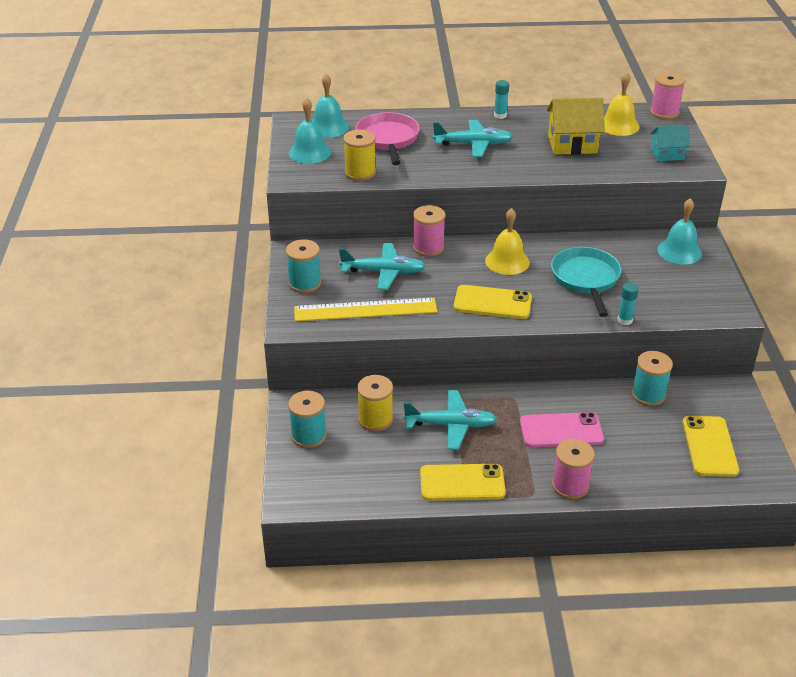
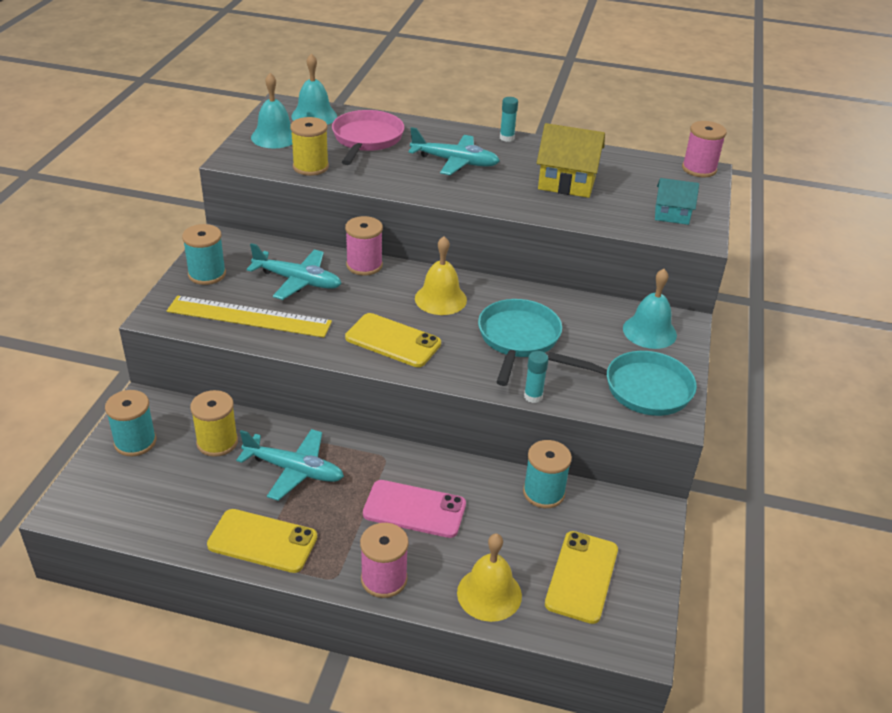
camera: 15 degrees right, 0 degrees up
(618, 125) = (635, 173): yellow bell -> yellow bell (489, 594)
(698, 296) = (641, 388): none -> turquoise pan

